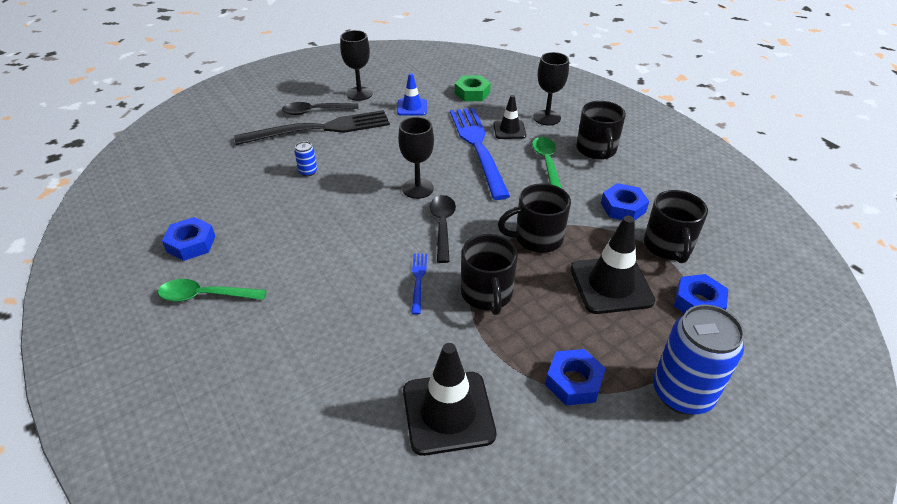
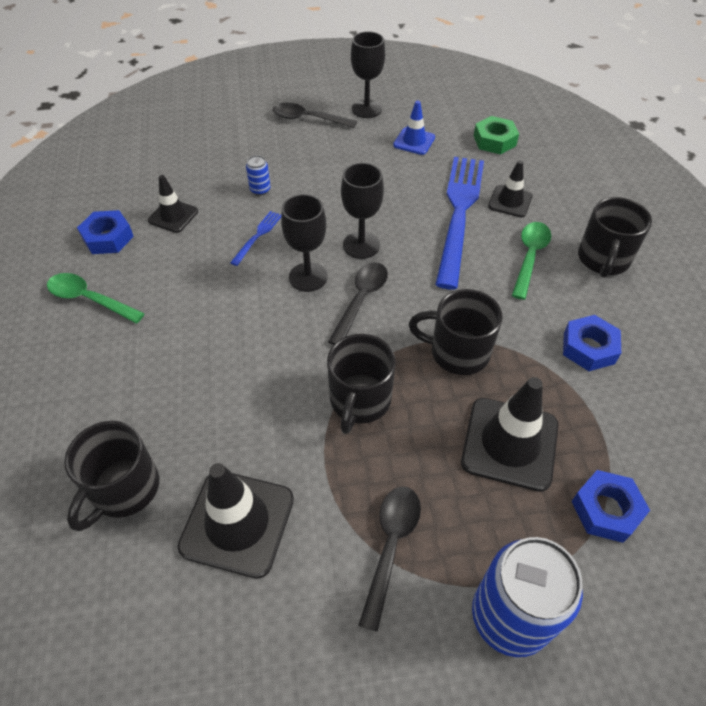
camera: 25 degrees right, 10 degrees up
(242, 211) = (173, 216): none -> black traffic cone
(320, 129) = (301, 142): black fork -> none
(418, 280) = (297, 356): blue fork -> blue fork (258, 236)
(547, 118) = (566, 198): black goblet -> black goblet (308, 277)
(574, 382) = (390, 546): blue nut -> black spoon
(668, 246) = (614, 420): black mug -> black mug (124, 489)

